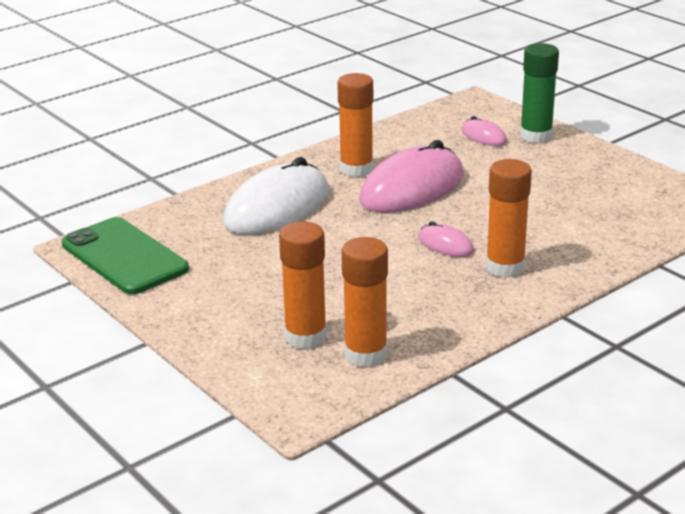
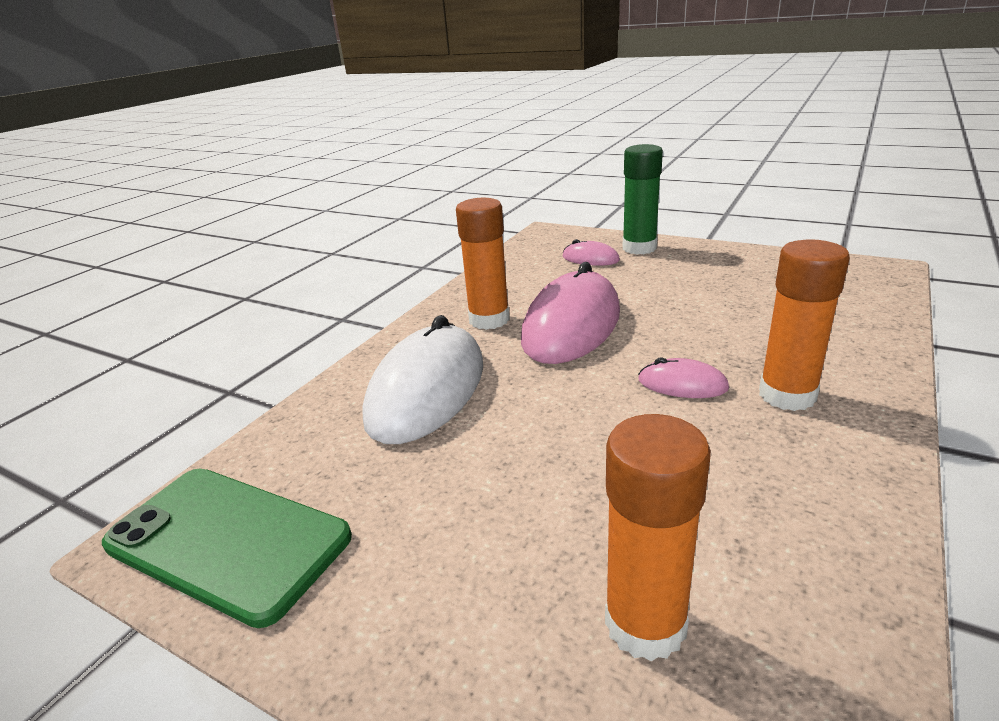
camera: 20 degrees left, 0 degrees up
(365, 354) = (781, 630): orange glue stick -> none

